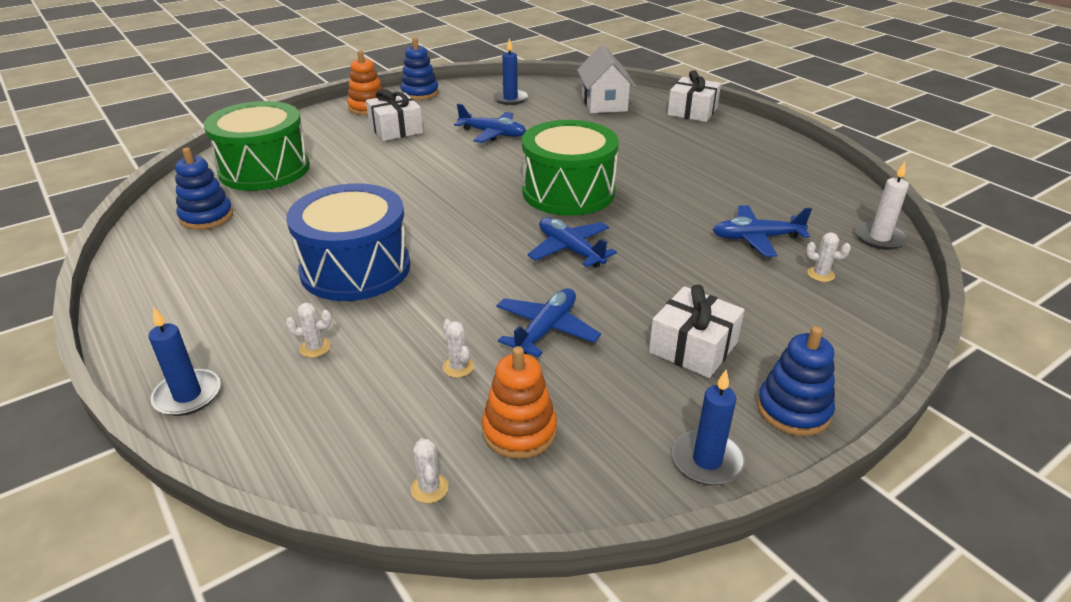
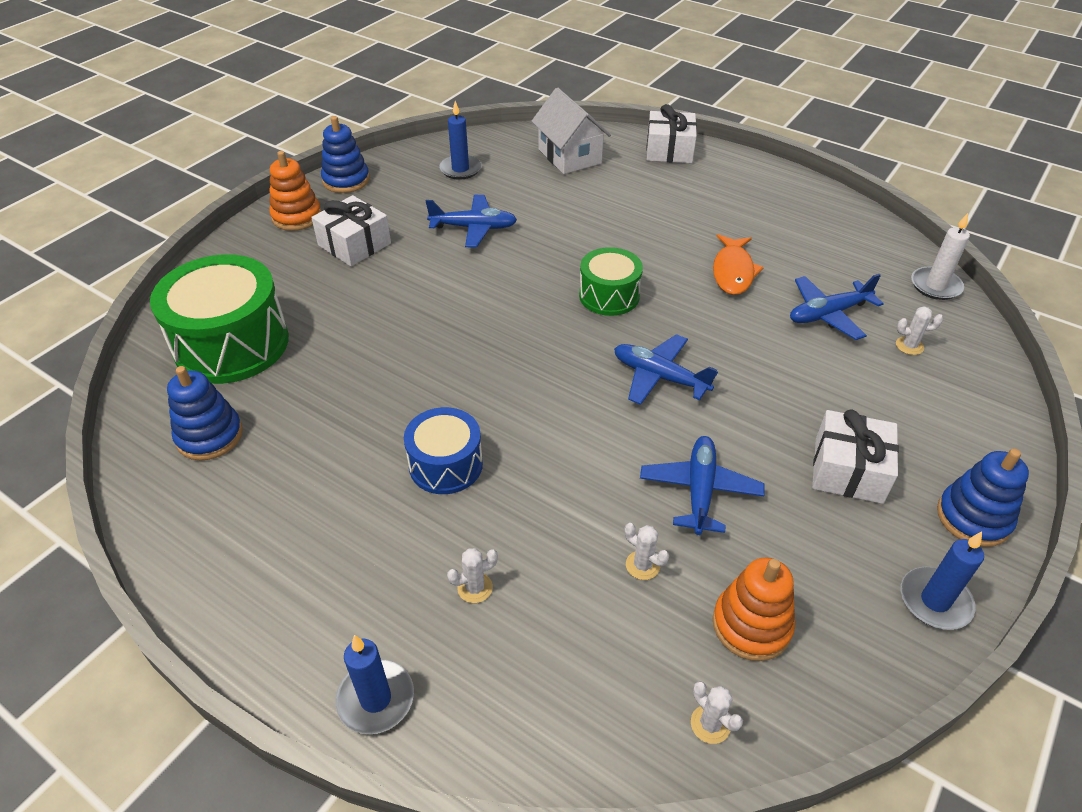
camera: 20 degrees left, 10 degrees up
(355, 268) = (446, 465): blue drum -> blue drum, size x0.57
(568, 192) = (609, 296): green drum -> green drum, size x0.57
(689, 195) = (733, 271): none -> orange fish

